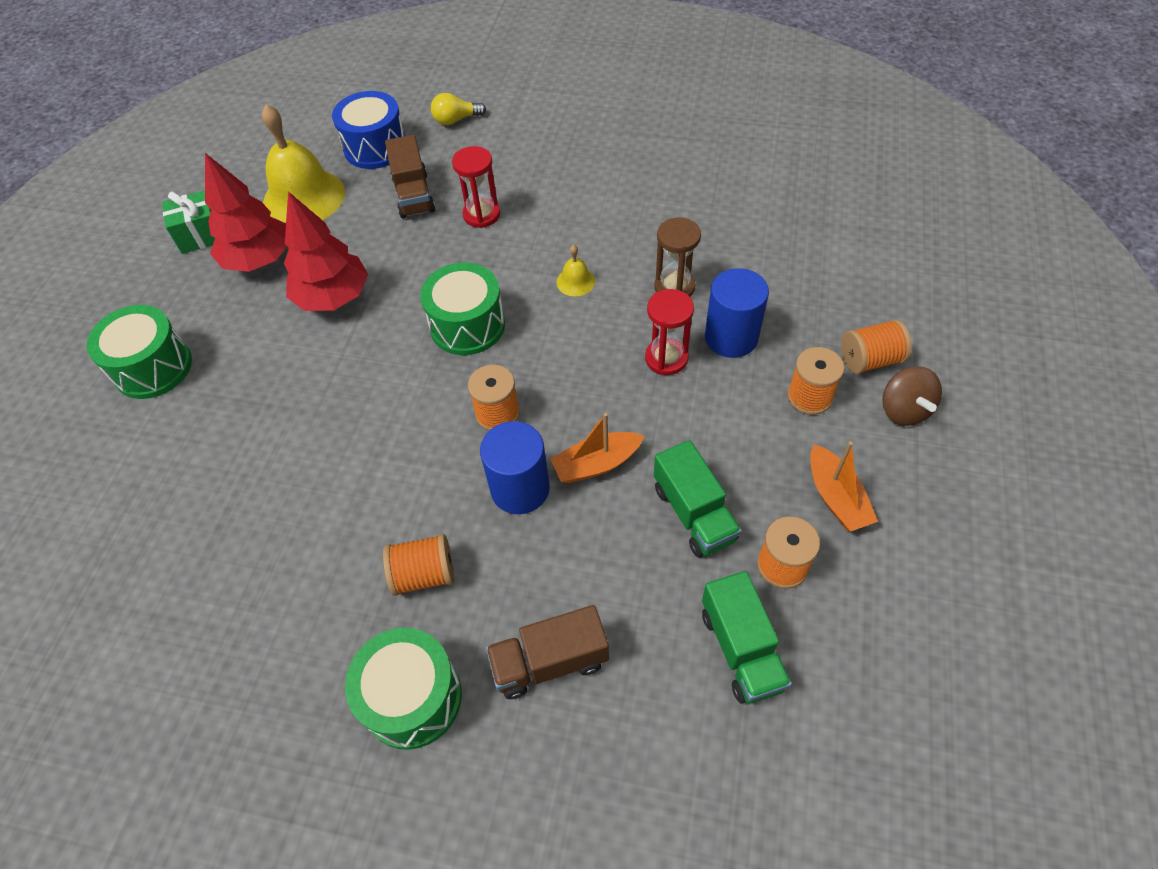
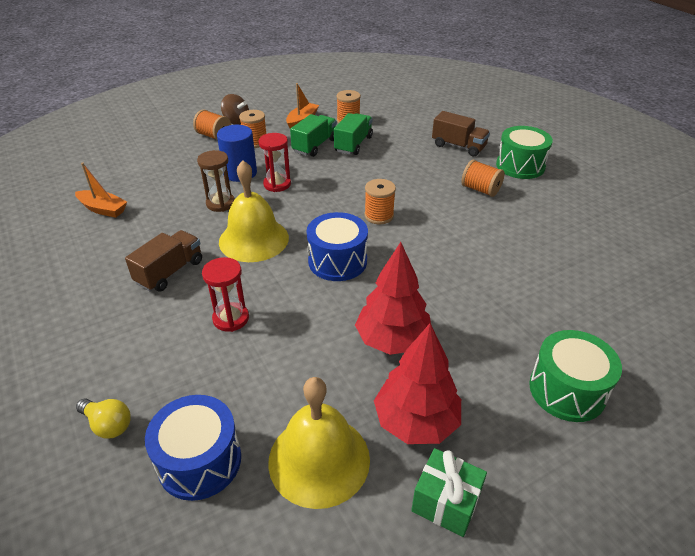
camera: 135 degrees left, 15 degrees down
(413, 195) = (243, 376): brown truck -> brown truck (170, 272)
(467, 325) = (337, 261): green drum -> blue drum
(520, 488) = (406, 188): blue cylinder -> none
(575, 281) = (253, 239): yellow bell -> yellow bell, size x2.32
(596, 464) = (364, 175): orange boat -> orange boat (103, 209)
(741, 649) = (392, 117): green truck -> green truck (315, 146)
(904, 410) = (236, 121): brown spinning top -> brown spinning top turned 90 degrees clockwise

